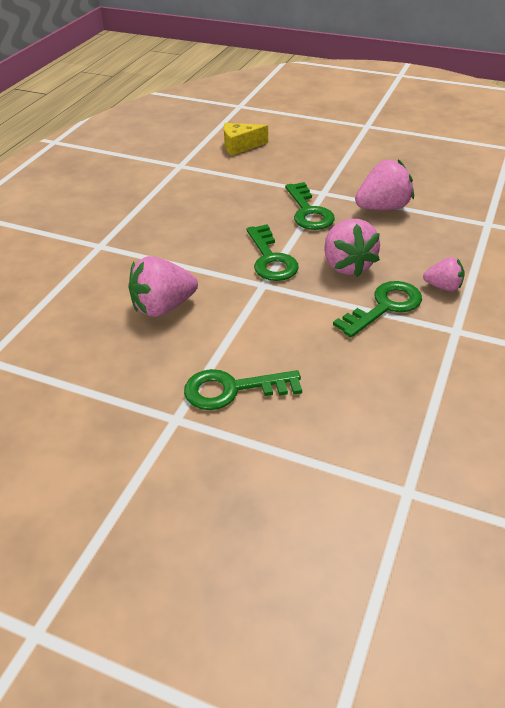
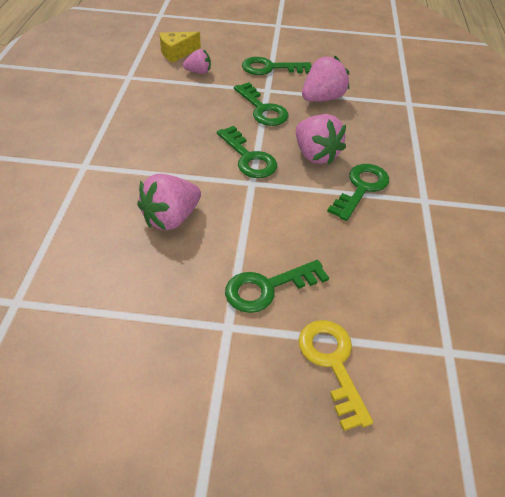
camera: 20 degrees left, 5 degrees up
(268, 475) = (332, 363): none -> yellow key
(337, 170) = (270, 68): none -> green key
(443, 287) = (399, 163): pink strawberry -> pink strawberry (198, 72)

